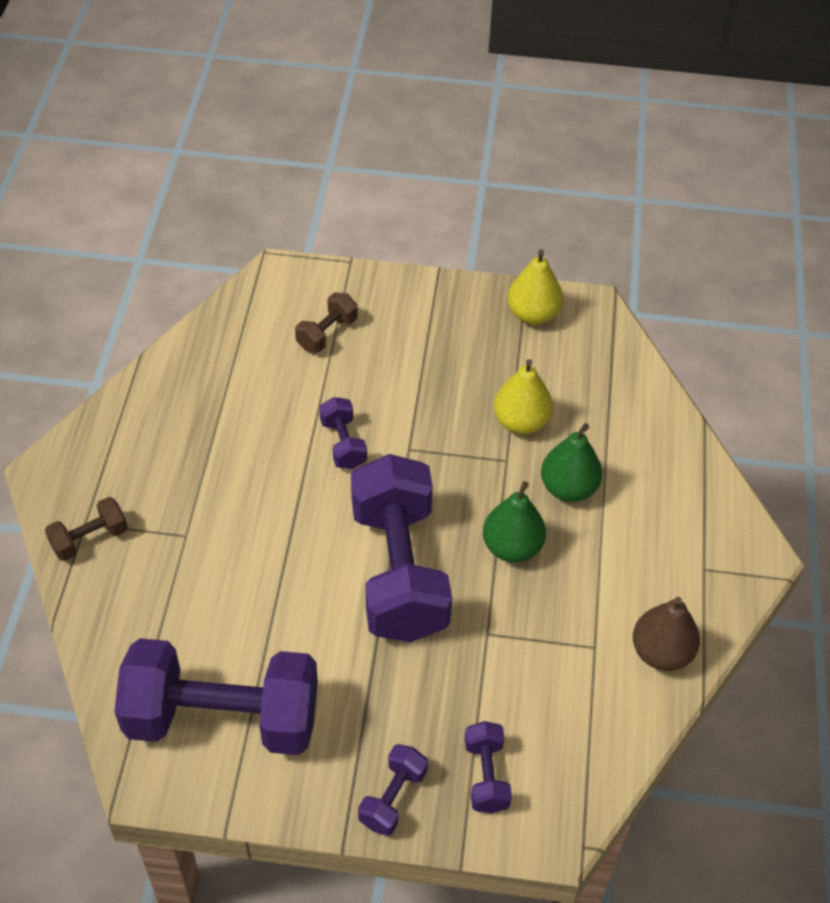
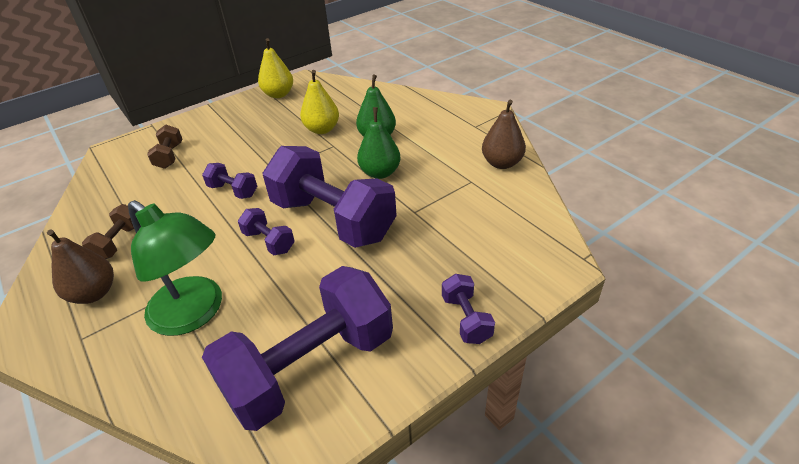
camera: 40 degrees left, 10 degrees down
(89, 539) = (94, 345): brown dumbbell -> brown dumbbell (119, 242)
(128, 478) = (94, 293): none -> brown pear
(185, 576) = (195, 313): none -> green lamp
(486, 776) = (498, 268): purple dumbbell -> purple dumbbell (269, 241)

